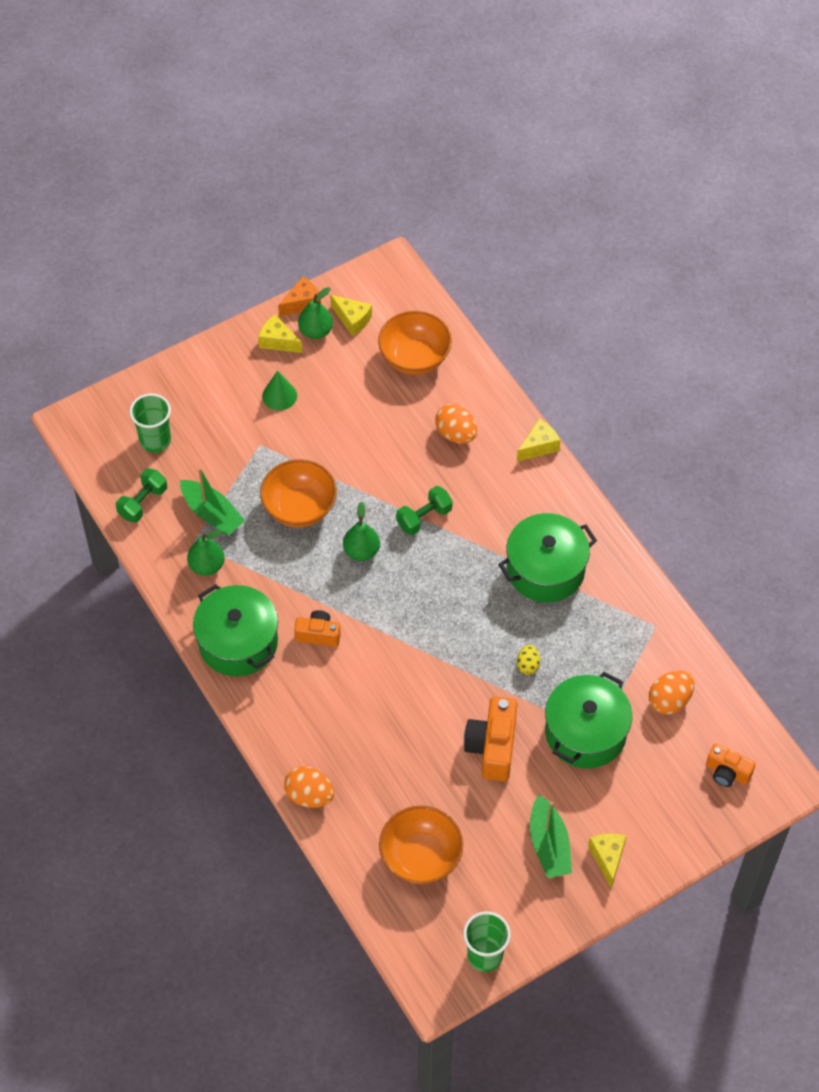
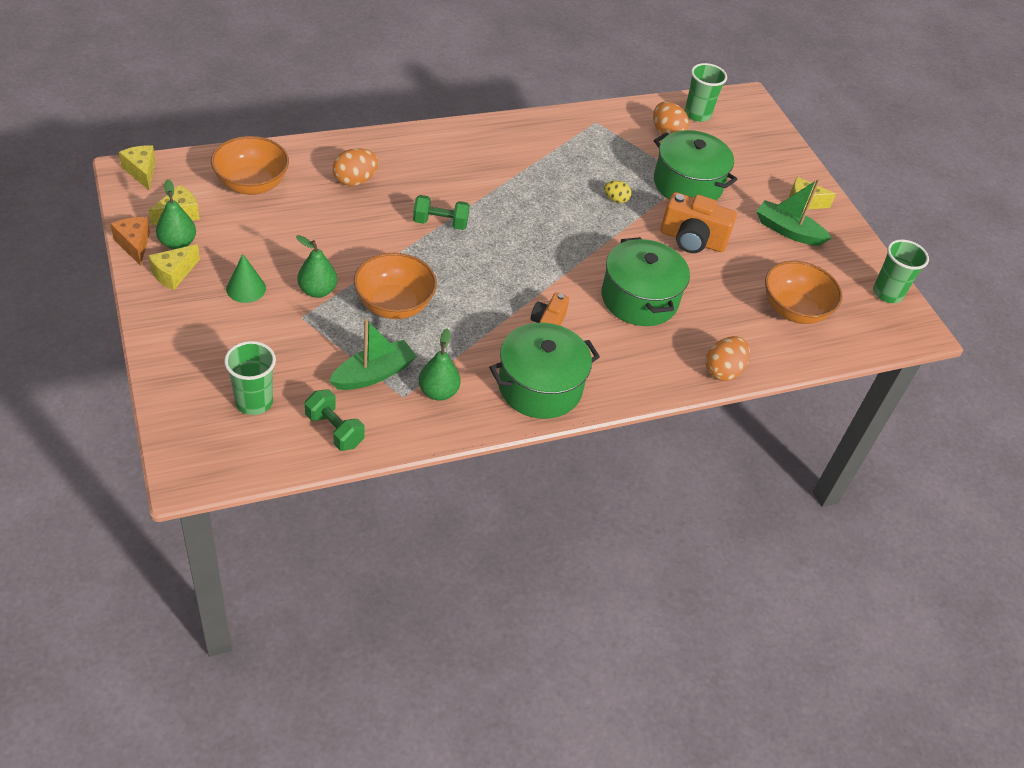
camera: 85 degrees left, 10 degrees down
(361, 551) = (462, 273): green pear -> green pear (317, 291)
(424, 518) = (440, 223): green dumbbell -> green dumbbell turned 60 degrees counterclockwise
(539, 446) = (392, 136): yellow cheese -> yellow cheese (141, 172)
(545, 570) = (523, 165): green pot -> green pot (639, 299)
(549, 844) = (788, 231): green boat -> green boat turned 150 degrees counterclockwise
(723, 729) = (697, 114): none -> green cup
(727, 772) = (735, 123): orange camera -> none

